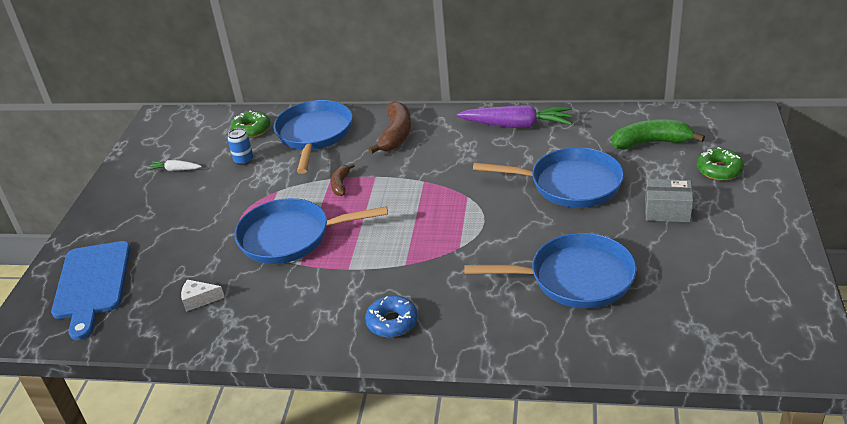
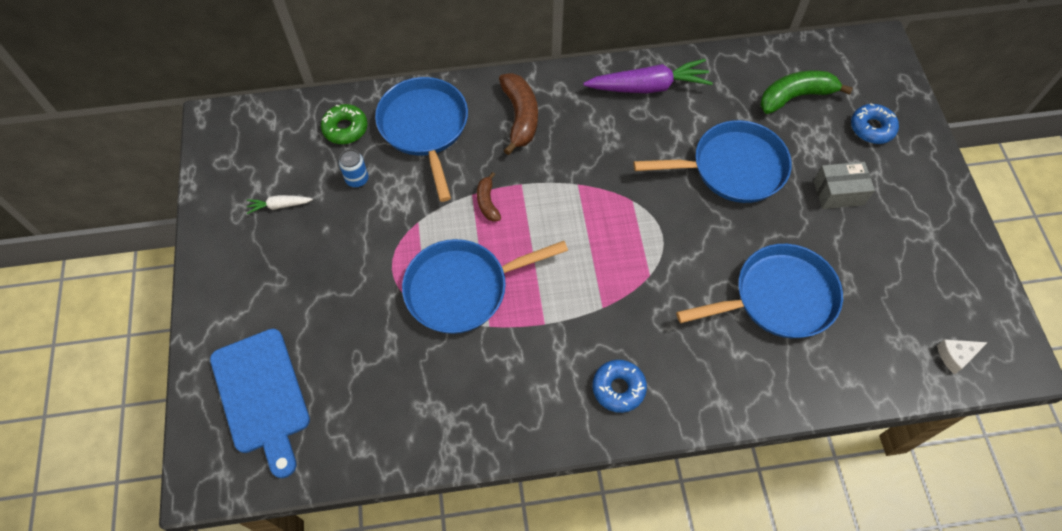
camera: 20 degrees left, 25 degrees up
(199, 299) = (398, 396): white cheese -> white cheese (955, 356)
(719, 170) = (872, 128): green donut -> blue donut

